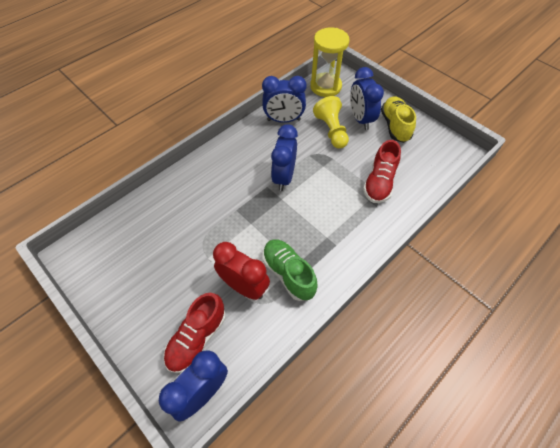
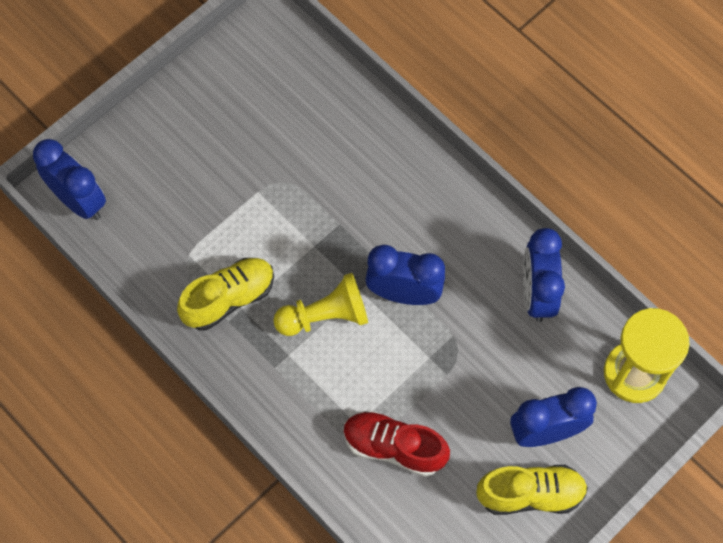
camera: 90 degrees right, 10 degrees up
(197, 338) = (144, 189): red shoe -> none
(244, 286) = (212, 241): red clock -> none
(288, 273) = (229, 298): green shoe -> yellow shoe
(331, 130) = (513, 376): yellow pawn -> yellow pawn (325, 316)

